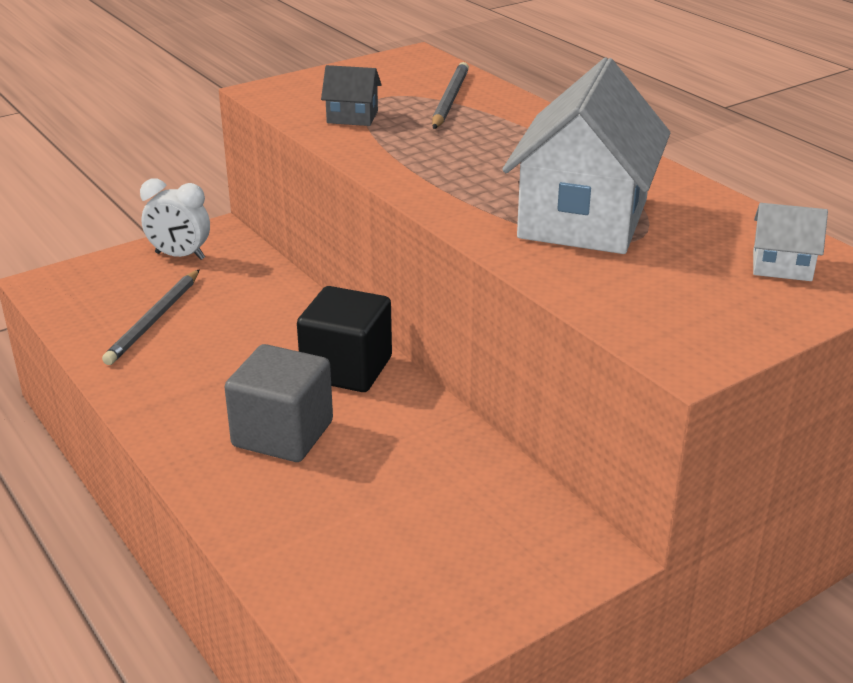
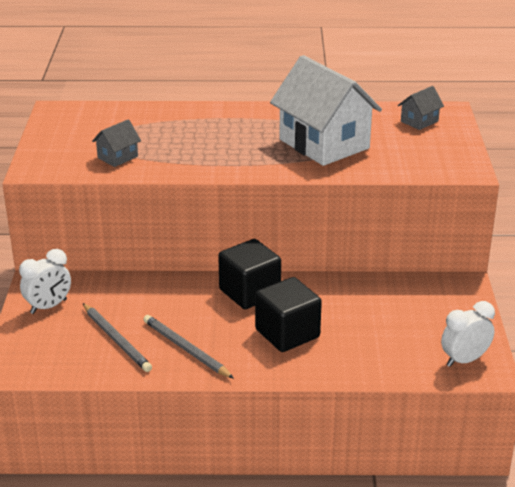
camera: 55 degrees left, 0 degrees up
(283, 434) = (287, 333): grey cube -> black cube
(375, 633) = (464, 360): none -> white clock
(449, 99) = (137, 123): grey pencil -> grey pencil (185, 349)
(782, 266) = (419, 121): white house -> grey house

